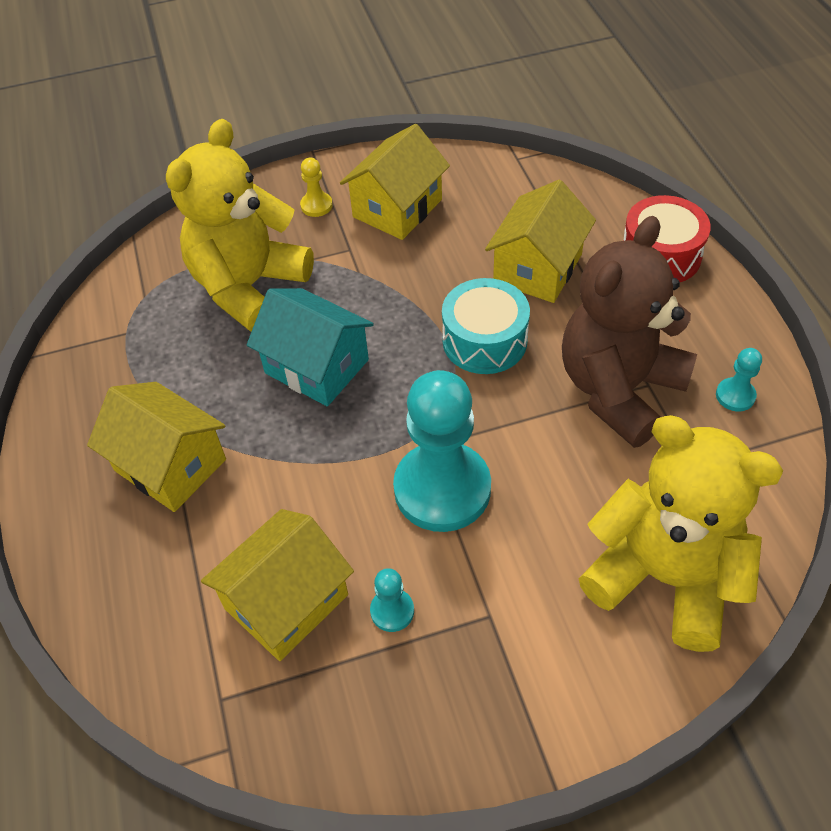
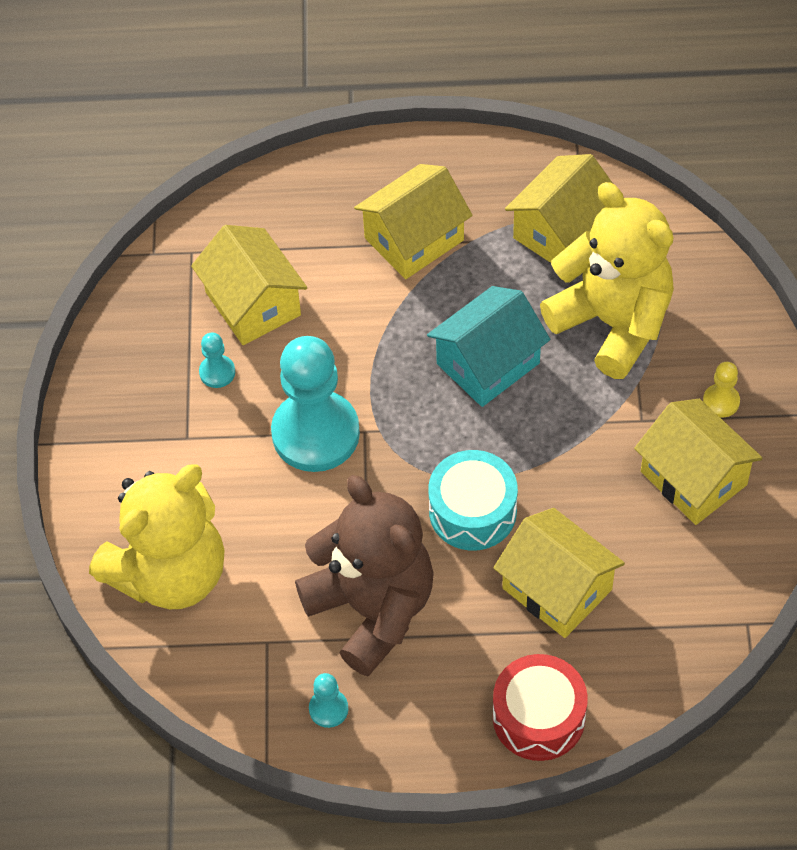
camera: 105 degrees right, 5 degrees up
(146, 344) = (562, 231): none -> yellow house

